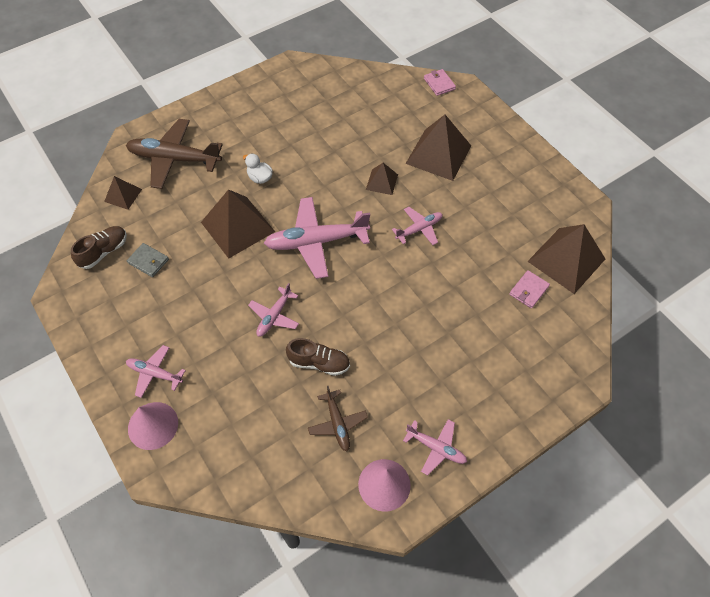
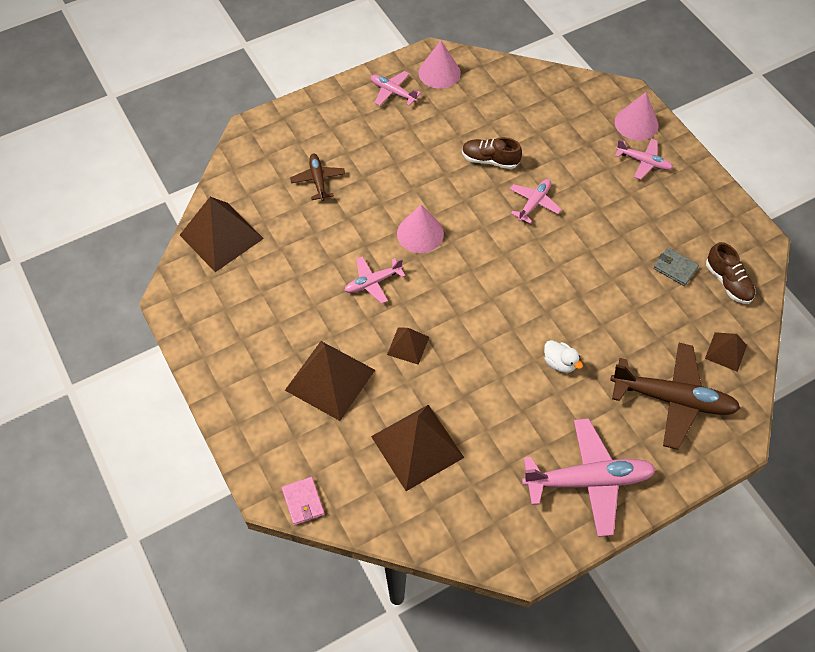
camera: 175 degrees left, 0 degrees up
(104, 252) = (727, 282): brown shoe -> brown shoe turned 75 degrees counterclockwise
(237, 227) = (580, 300): brown pyramid -> brown pyramid (417, 446)
(316, 242) = (490, 276): pink plane -> pink plane (588, 480)
(337, 423) = (475, 114): brown plane -> brown plane (318, 180)
(383, 276) = (420, 233): none -> pink cone
(528, 290) = (272, 209): pink wallet -> none

